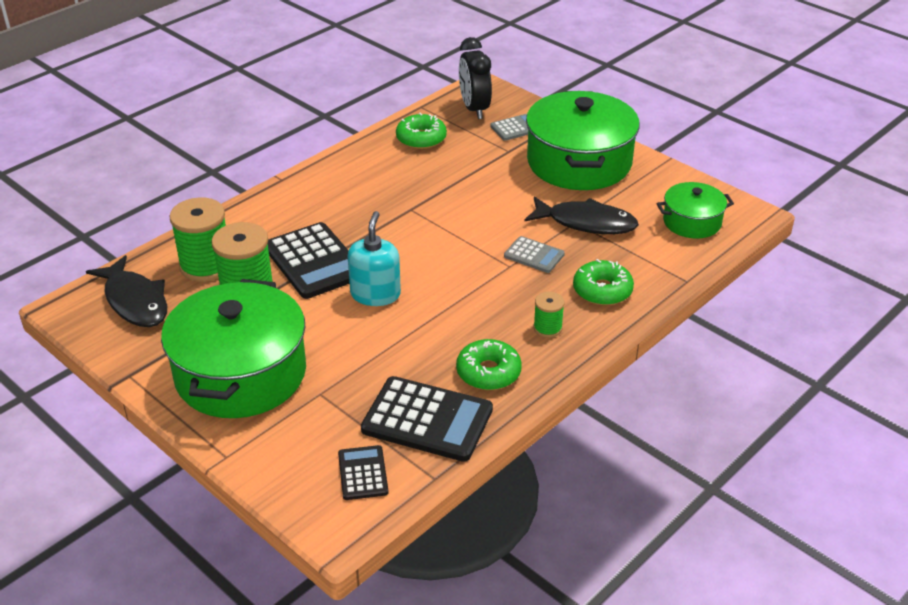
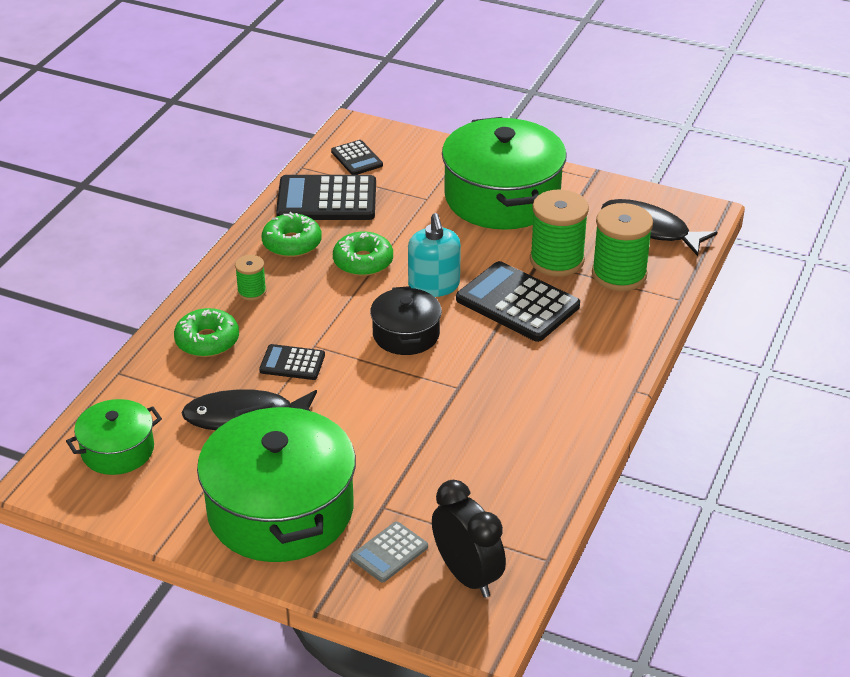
camera: 160 degrees right, 0 degrees up
(421, 139) = (509, 497): green donut -> green donut (363, 262)
(426, 257) = (406, 334): none -> black pot
(534, 255) = (292, 363): grey calculator -> black calculator

